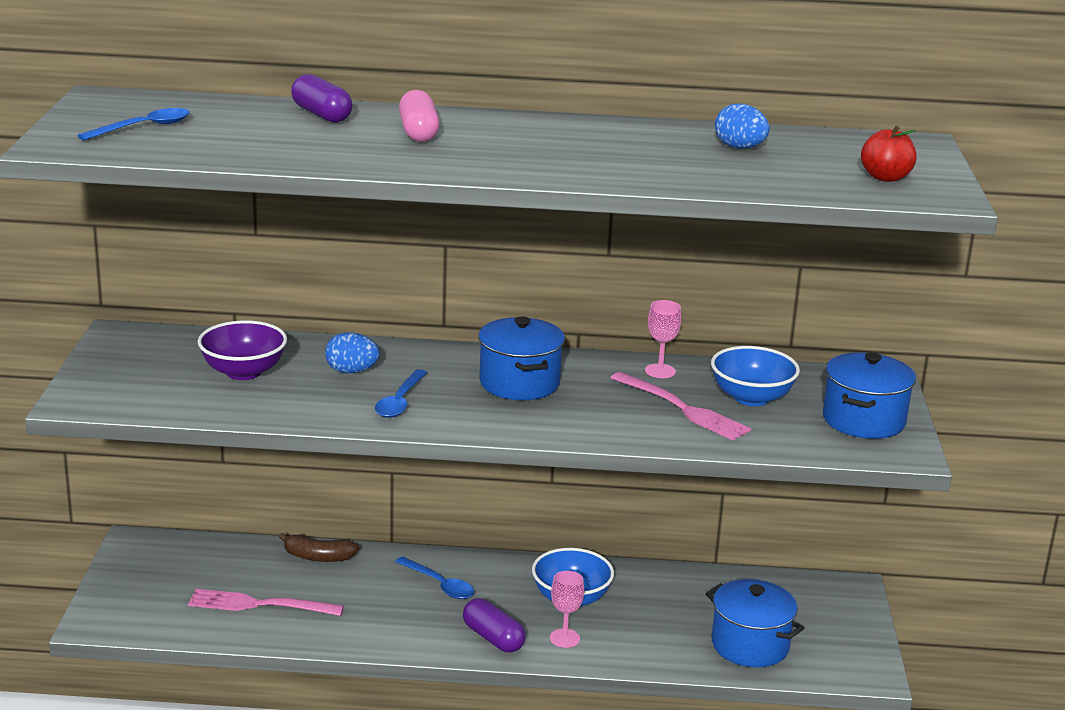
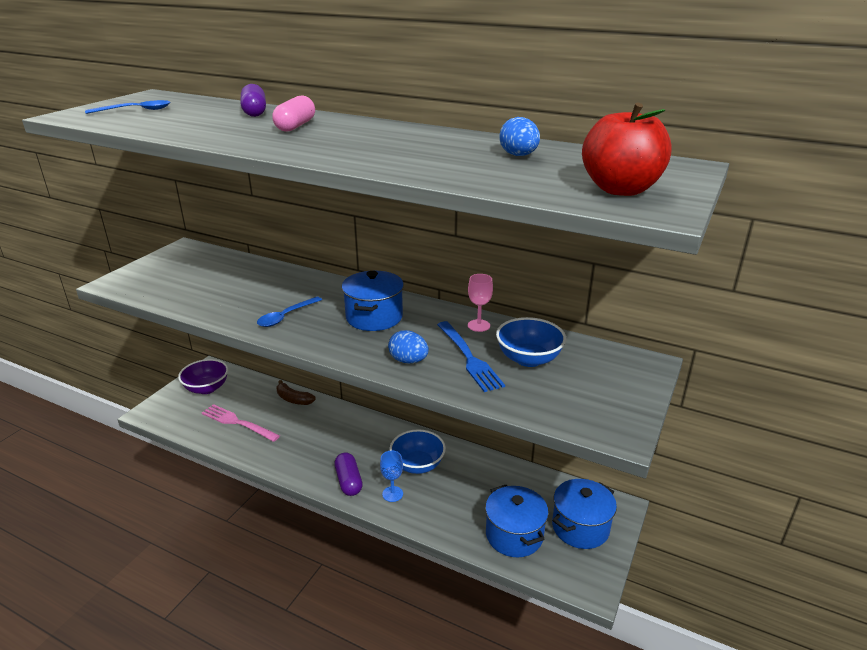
camera: 25 degrees right, 5 degrees up
(243, 372) = (219, 281): purple bowl -> purple bowl (207, 388)
(351, 371) = (280, 291): blue egg -> blue egg (408, 361)
(440, 585) = (346, 434): blue spoon -> none
(564, 638) = (392, 494): pink goblet -> blue goblet
(683, 409) = (469, 358): pink fork -> blue fork
(863, 420) = (605, 396): blue pot -> blue pot (580, 527)
(885, 177) = (620, 189): red apple -> red apple, size x1.67

